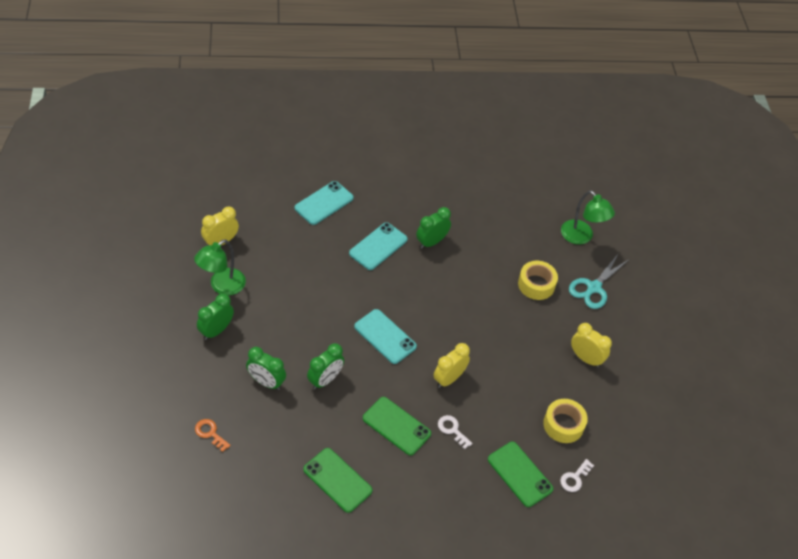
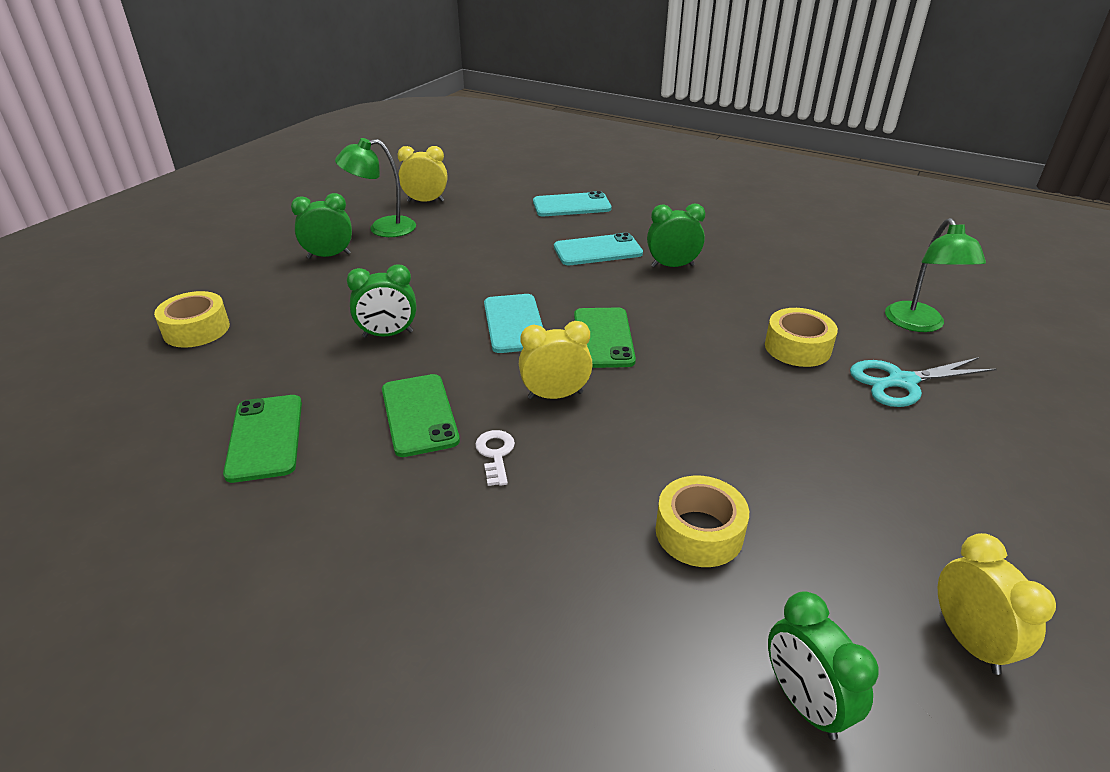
camera: 40 degrees right, 15 degrees down
(210, 433) = (196, 329): orange key -> yellow tape
(266, 382) = (319, 311): green clock -> green clock (804, 703)
(519, 474) = (546, 567): green phone -> green phone (603, 338)
(575, 478) = (651, 628): white key -> none
(586, 358) = (820, 459): yellow clock -> yellow clock (969, 641)

